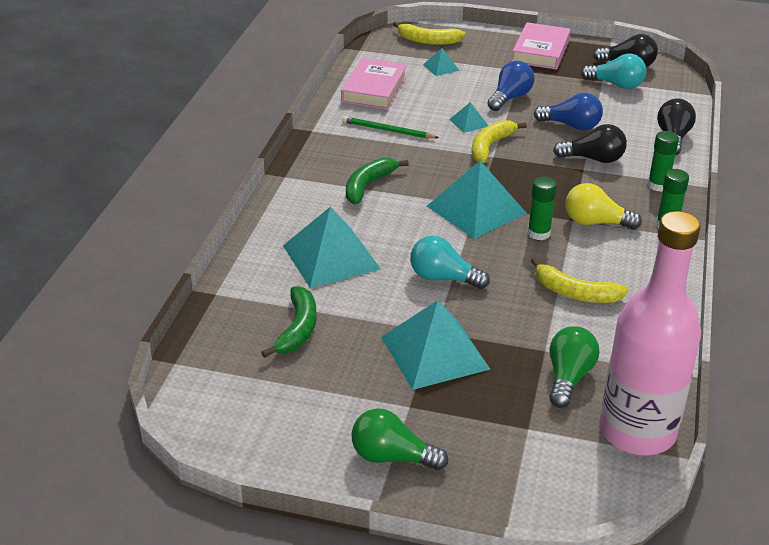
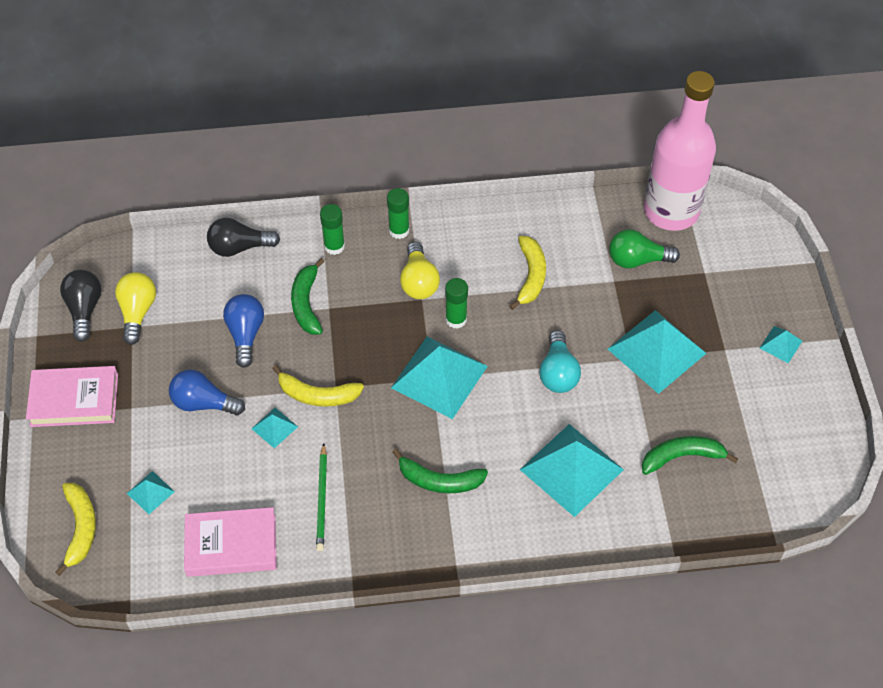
camera: 110 degrees left, 20 degrees up
(392, 457) = (781, 344): green light bulb -> turquoise pyramid
(593, 159) = (306, 303): black light bulb -> green banana
(616, 85) = (137, 312): turquoise light bulb -> yellow light bulb

